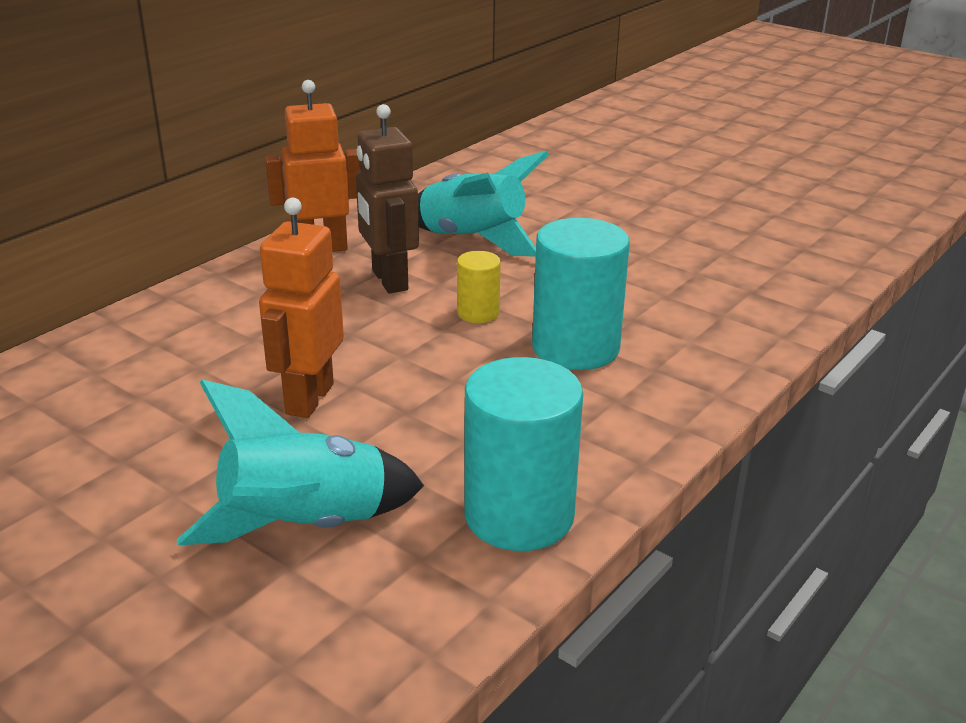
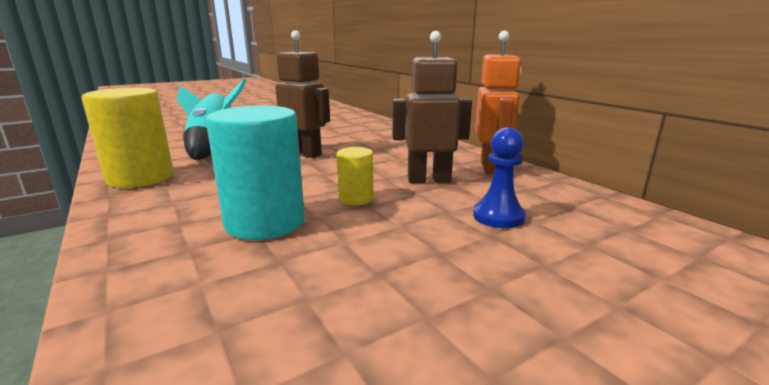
camera: 110 degrees right, 10 degrees down
(308, 399) = (305, 153): orange robot -> brown robot
(473, 240) = (498, 216): turquoise rocket -> blue pawn
(519, 516) = (140, 178): turquoise cylinder -> yellow cylinder

